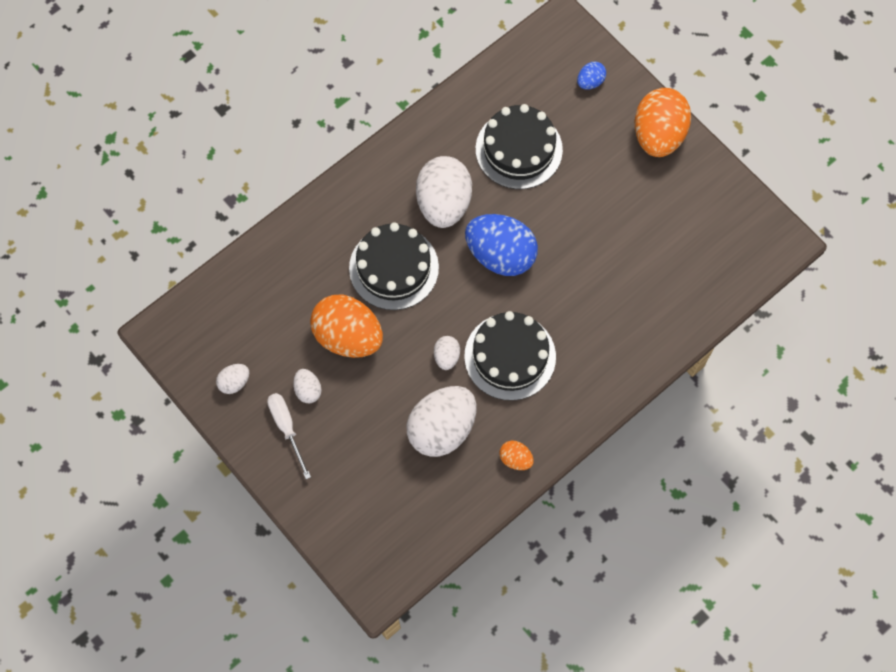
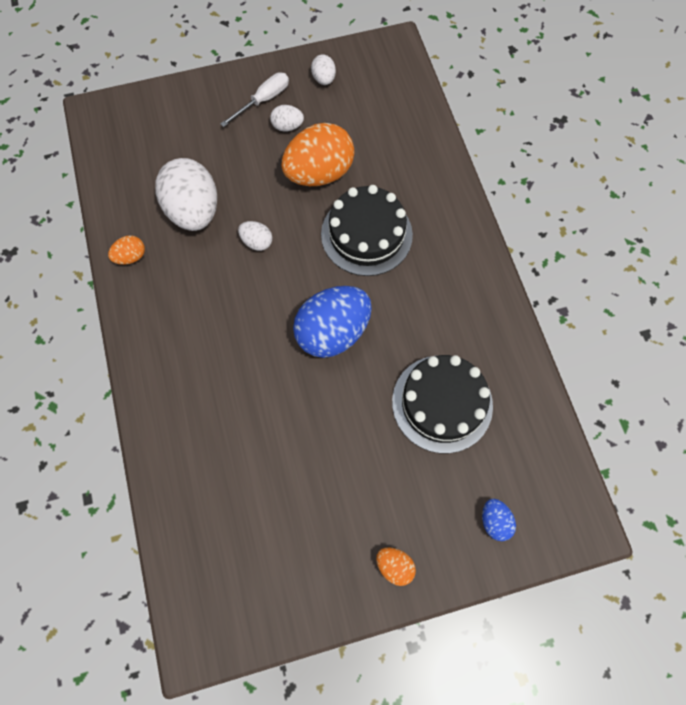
camera: 115 degrees right, 0 degrees up
(287, 428) = (263, 100): white screwdriver -> white screwdriver turned 45 degrees counterclockwise
(444, 203) = (413, 305): white egg -> none
(510, 356) = (227, 294): black cake -> none
(658, 135) = (394, 566): orange egg -> orange egg, size x0.46

